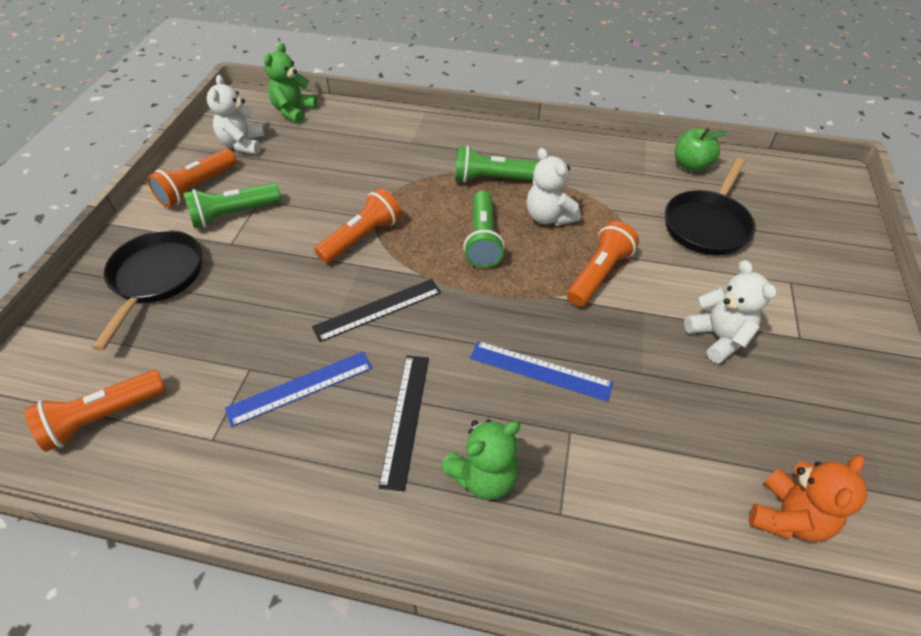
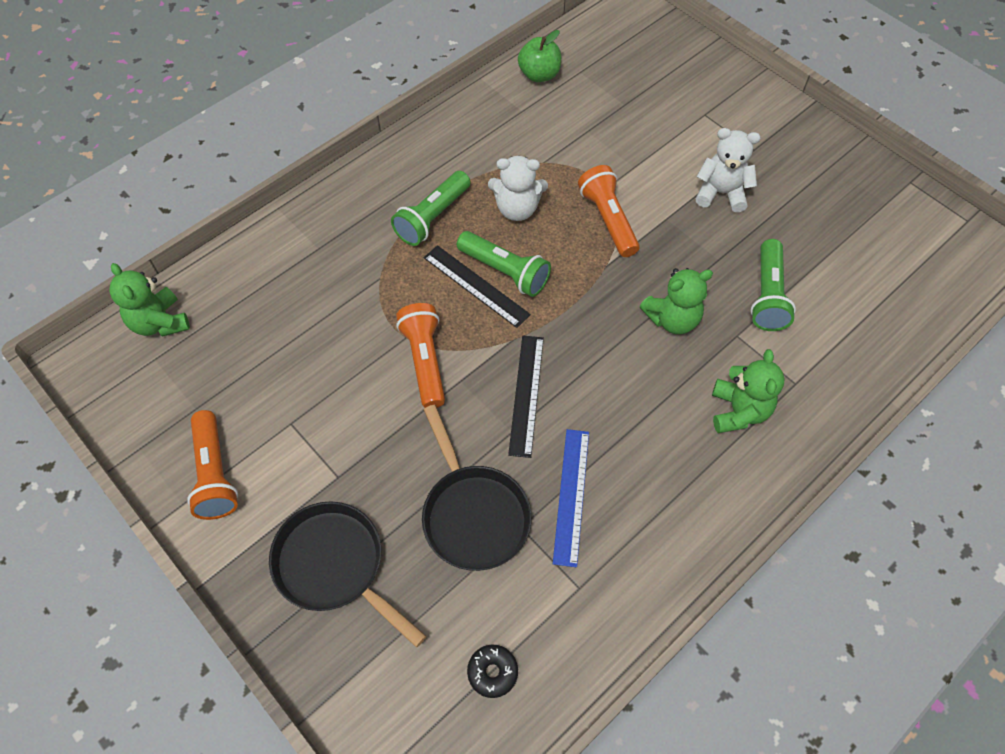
camera: 55 degrees left, 10 degrees up
(103, 418) = (492, 672): orange flashlight -> black donut
(234, 214) = (294, 456): green flashlight -> green flashlight (768, 295)
(243, 144) = (175, 398): white teddy bear -> none
(405, 418) = (654, 434): black ruler -> black ruler (475, 286)
(540, 370) = (672, 319): blue ruler -> green teddy bear
(707, 225) = (612, 116): black pan -> black pan (473, 514)
(787, 516) = (872, 263): orange teddy bear -> none

